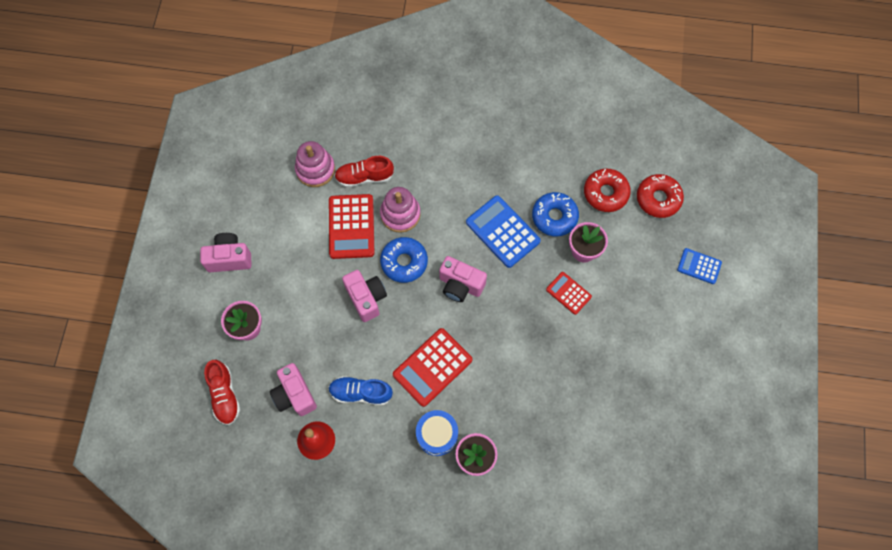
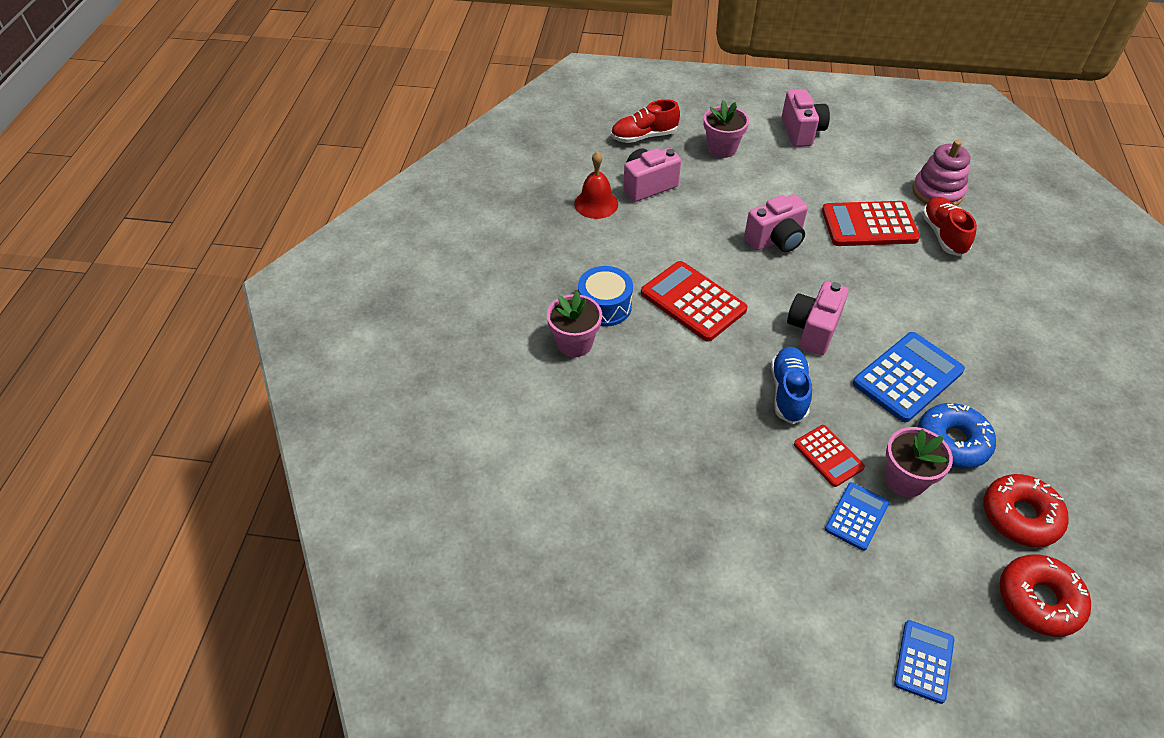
camera: 90 degrees right, 20 degrees down
(361, 393) = (654, 238): blue shoe -> blue shoe (788, 392)
(400, 214) = (901, 269): pink stacking toy -> none
(404, 262) = (833, 273): blue donut -> none
(568, 293) = (828, 456): red calculator -> red calculator turned 105 degrees clockwise
(611, 284) = (856, 516): none -> blue calculator

